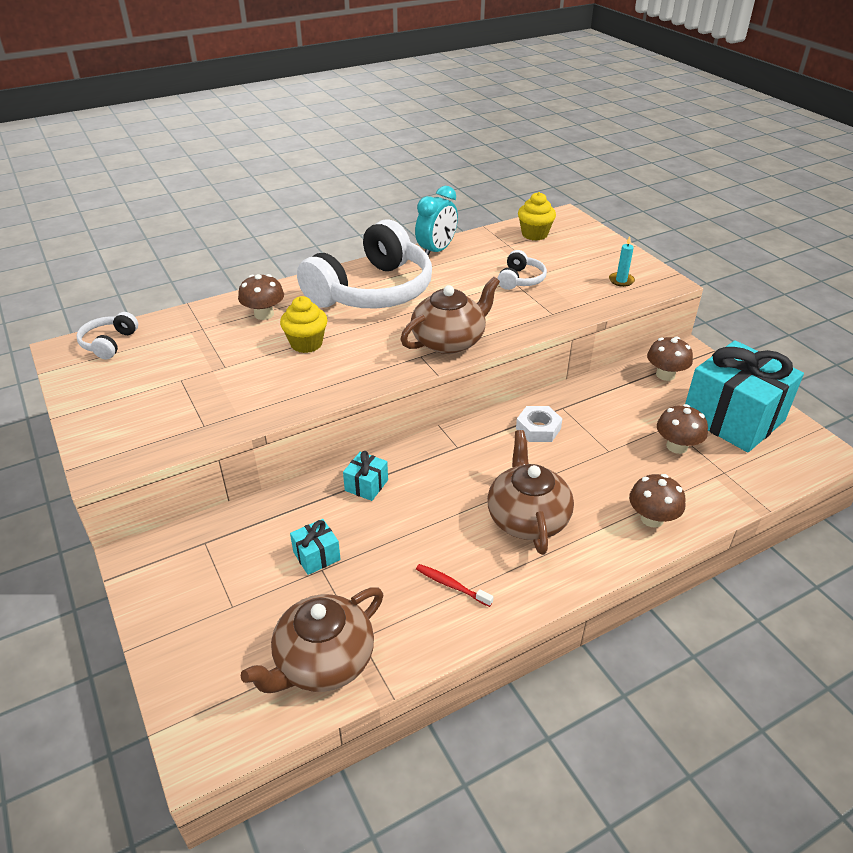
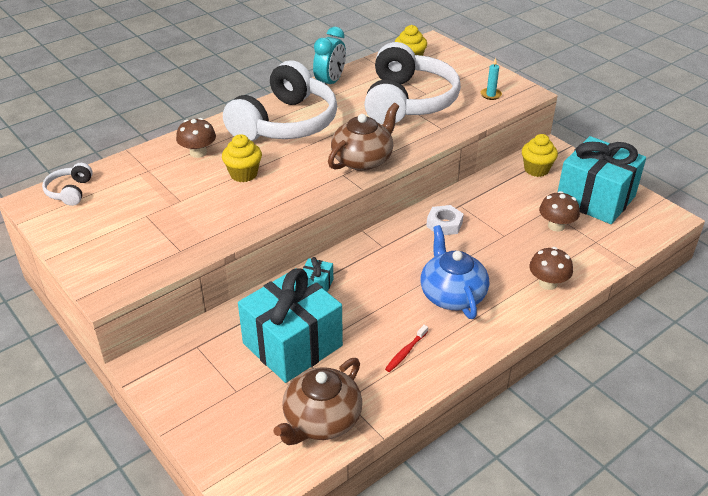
camera: 10 degrees left, 0 degrees up
(316, 556) = (292, 344): turquoise gift -> turquoise gift, size x2.48
(451, 585) = (405, 352): red toothbrush -> red toothbrush turned 75 degrees counterclockwise
(520, 279) = (408, 102): white headphones -> white headphones, size x2.38
(527, 518) = (452, 294): brown teapot -> blue teapot
(665, 375) = (536, 169): brown mushroom -> yellow cupcake

